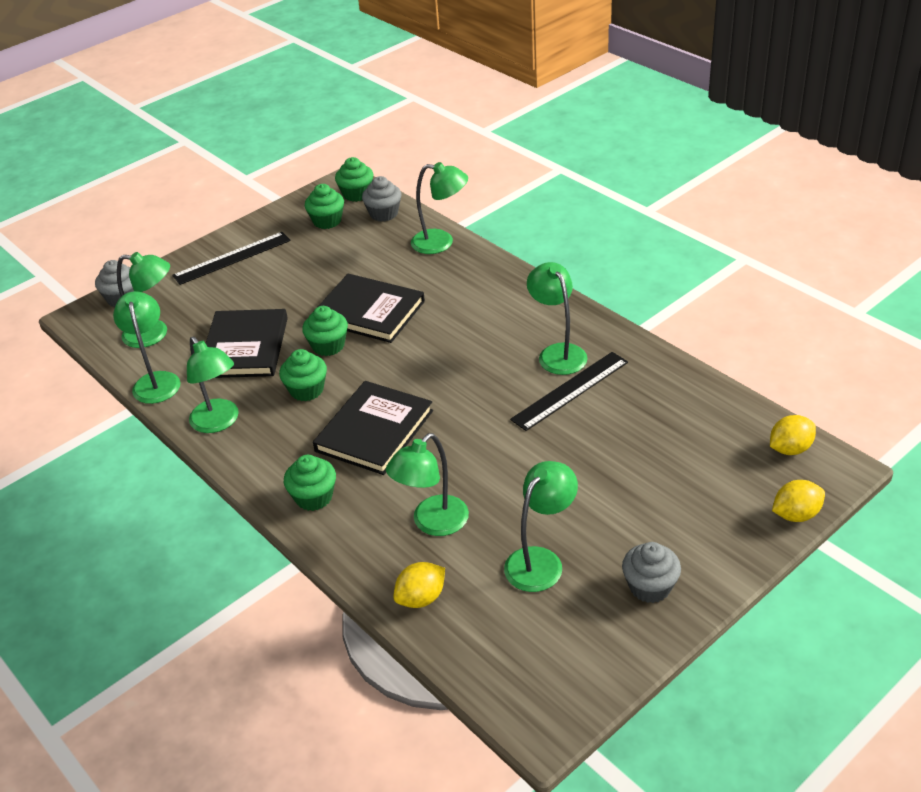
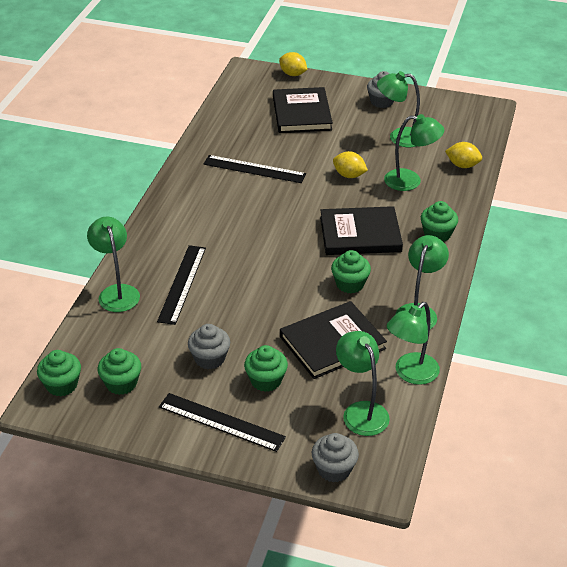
camera: 125 degrees left, 0 degrees up
(328, 346) = (294, 296): green cupcake -> green cupcake (266, 380)
(369, 312) = (238, 293): black book -> black book (302, 113)
(384, 214) = (88, 349): grey cupcake -> grey cupcake (210, 358)
(416, 282) = (182, 284): none -> black ruler
(557, 353) = (220, 186): green lamp -> none
(790, 449) = (243, 85): yellow lemon -> yellow lemon (349, 175)

